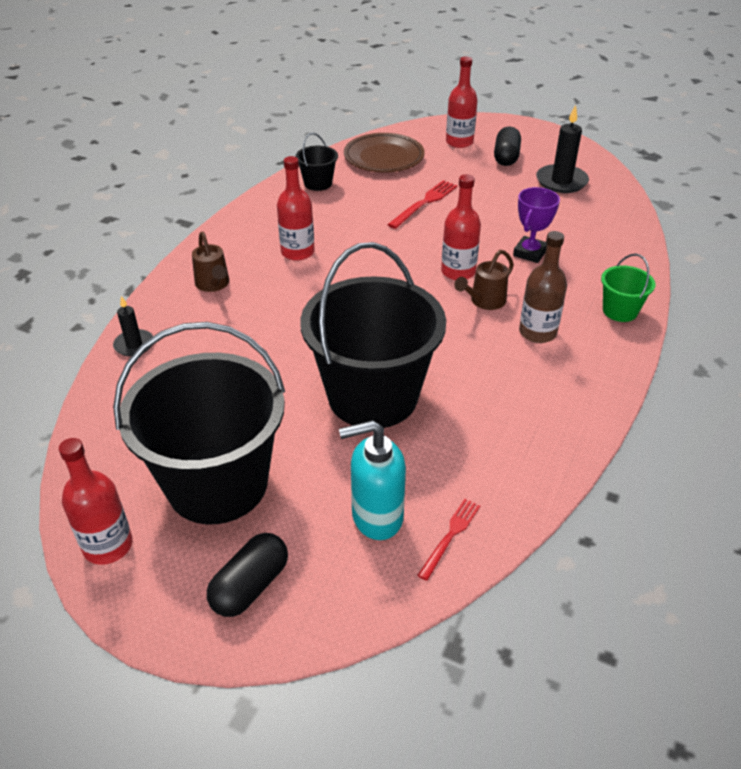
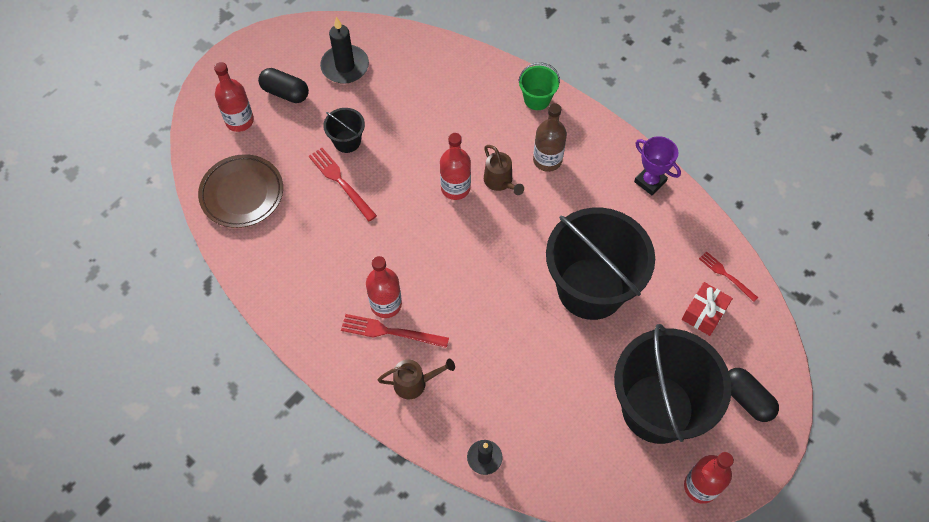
camera: 75 degrees left, 20 degrees up
(267, 260) = (391, 332): none -> red fork
(318, 183) = (270, 263): black bucket -> black bucket (347, 141)
(376, 517) = (704, 313): turquoise soap dispenser -> red gift
(530, 253) = (445, 129): purple trophy -> purple trophy (650, 181)

